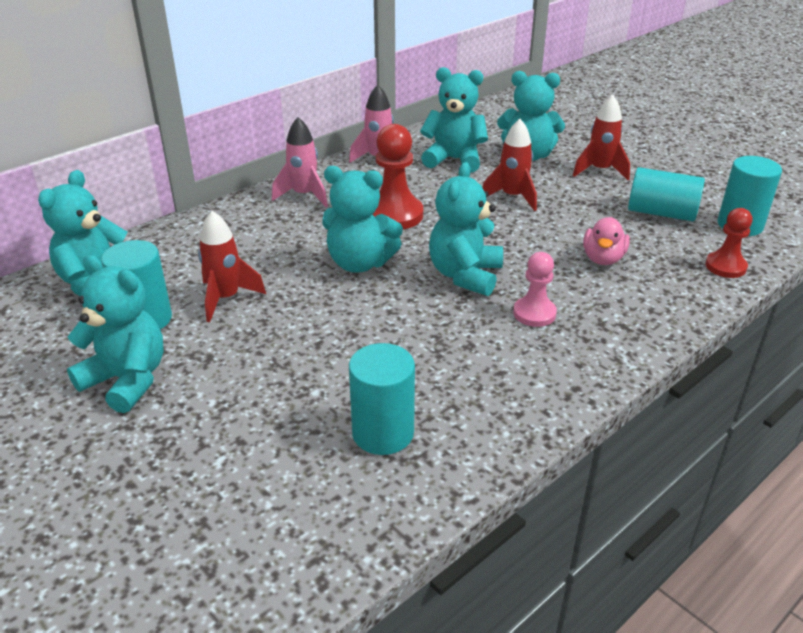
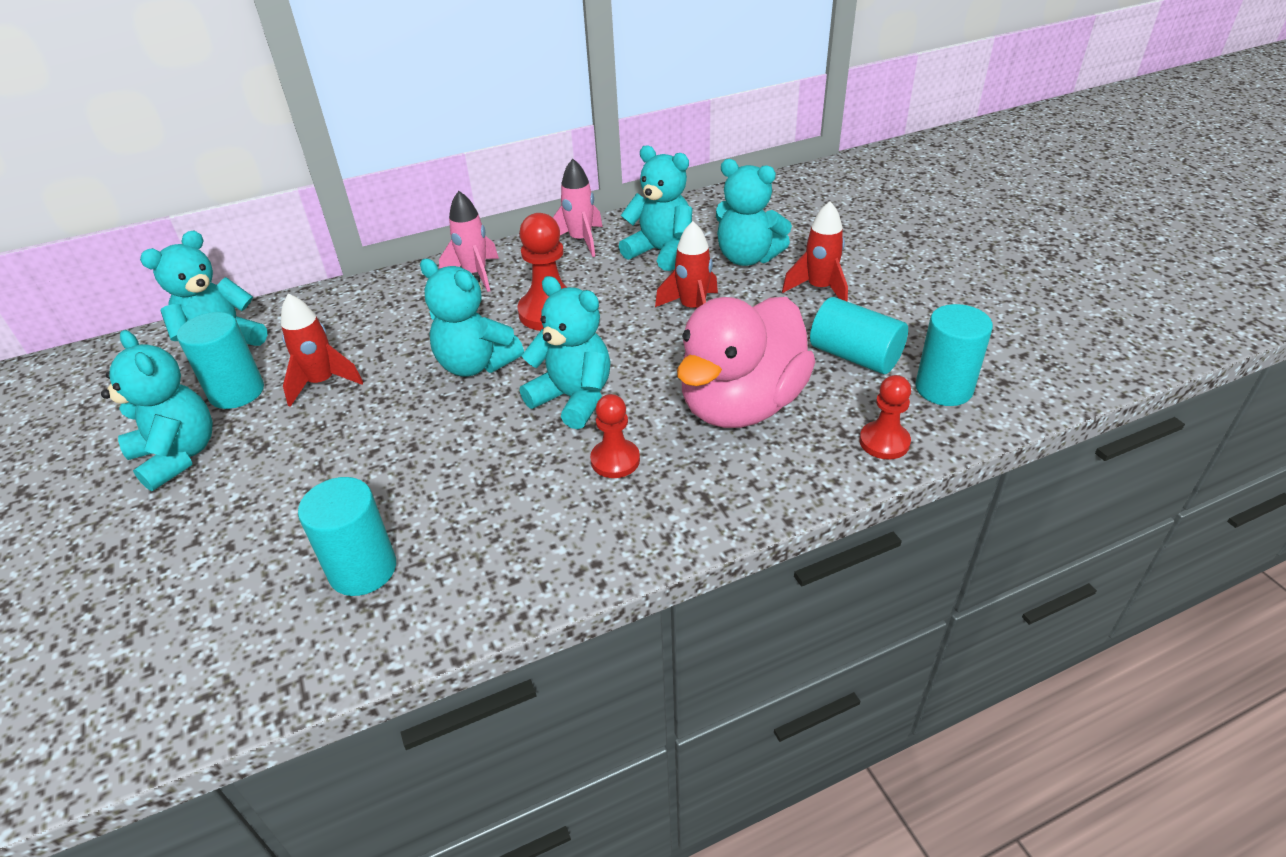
camera: 20 degrees right, 5 degrees up
(465, 275) = (573, 399): turquoise teddy bear -> turquoise teddy bear turned 90 degrees clockwise
(534, 313) = (615, 460): pink pawn -> red pawn
(603, 259) = (741, 405): pink duck -> pink duck, size x2.22

